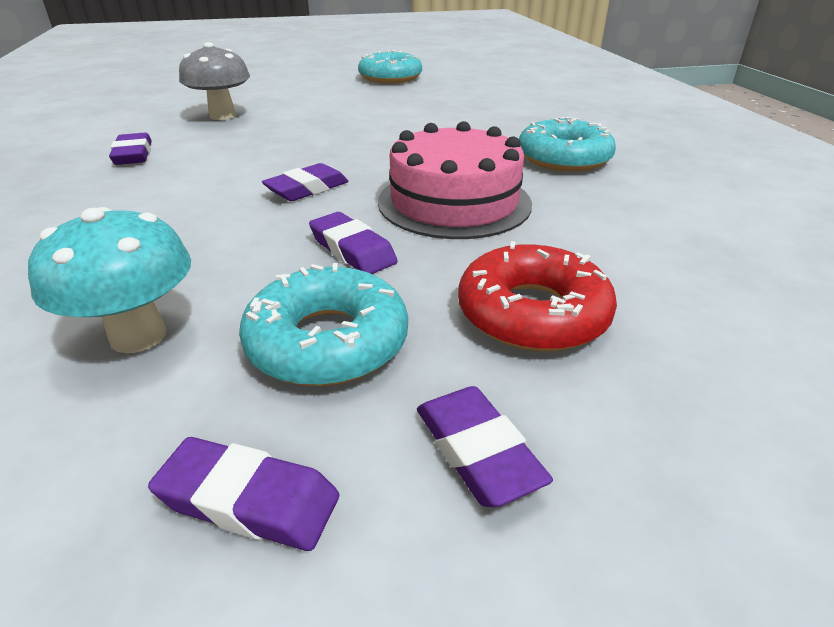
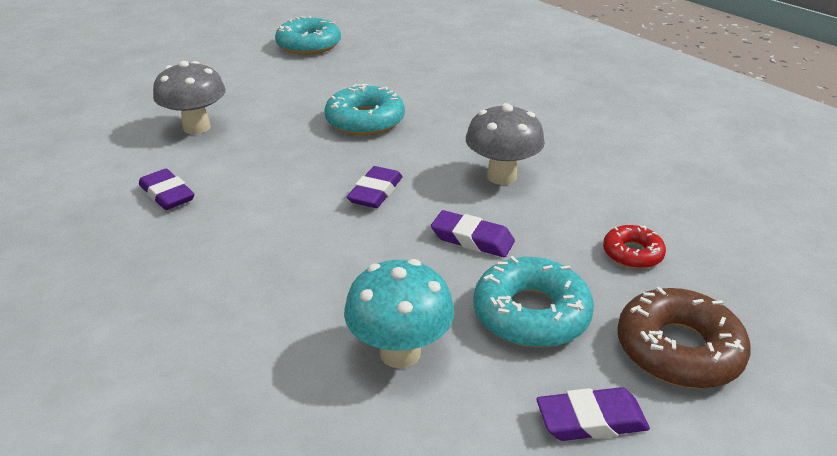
camera: 25 degrees left, 0 degrees up
(454, 202) = (501, 176): pink cake -> grey mushroom
(477, 451) = (678, 349): purple eraser -> brown donut
(532, 313) = (632, 253): red donut -> red donut, size x0.57
(563, 158) = (541, 114): turquoise donut -> turquoise donut (365, 121)

